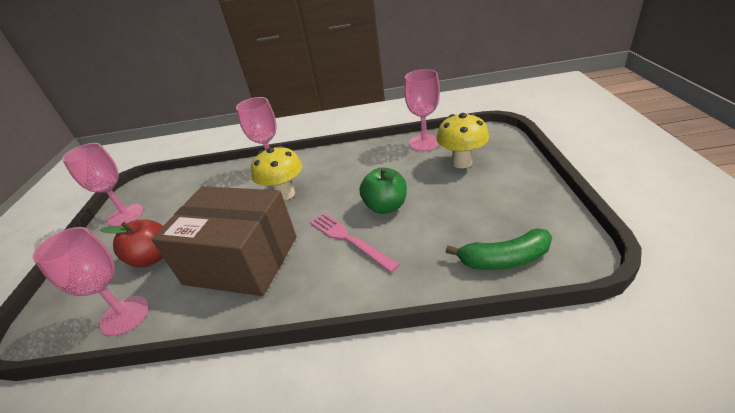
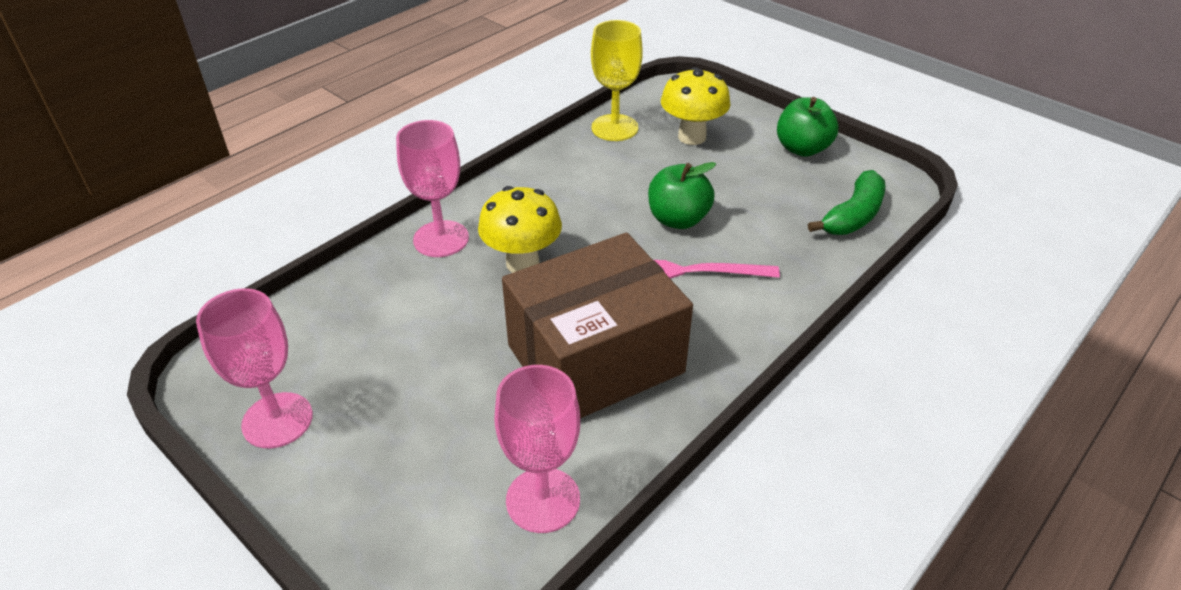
camera: 50 degrees left, 5 degrees up
(152, 258) = (454, 432): red apple -> none
(424, 143) = (614, 128): pink goblet -> yellow goblet
(529, 196) = (802, 149): none -> green apple

